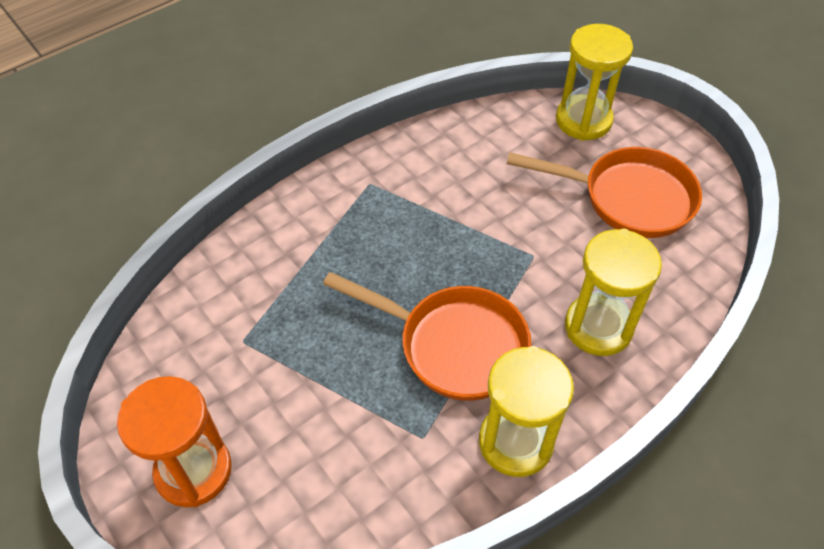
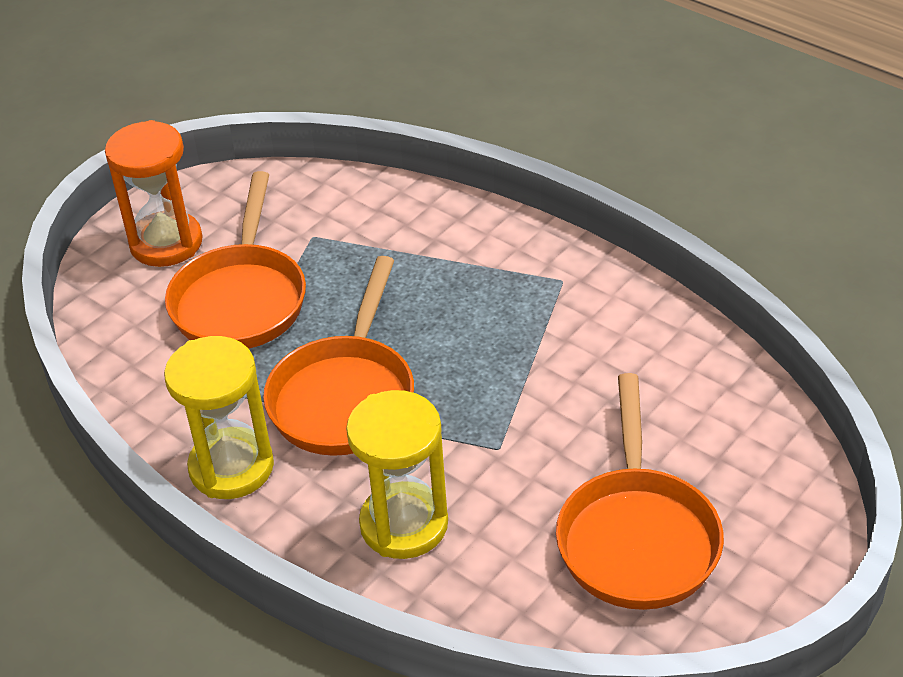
camera: 80 degrees right, 10 degrees down
(305, 410) = (241, 299): none -> orange pan
(583, 120) = (774, 470): yellow hourglass -> none

